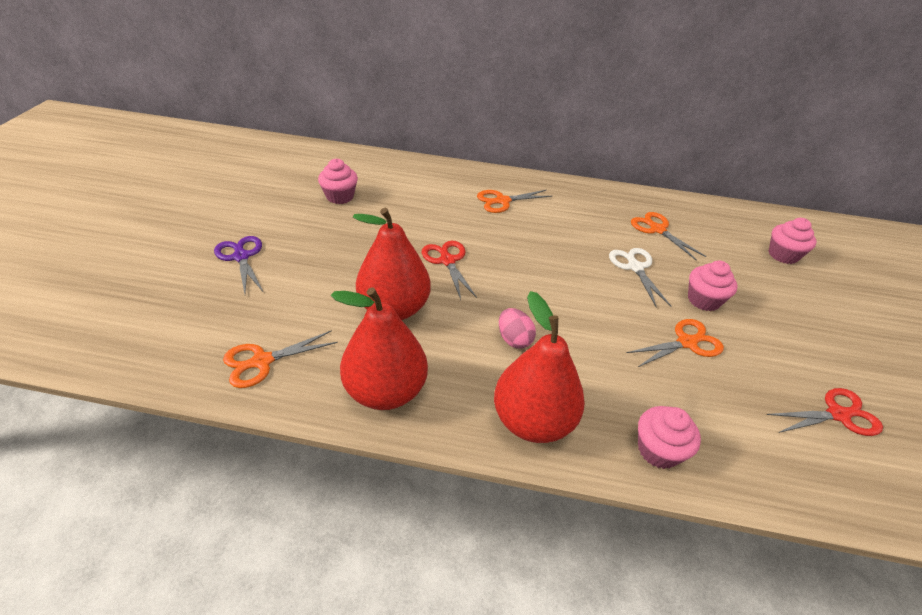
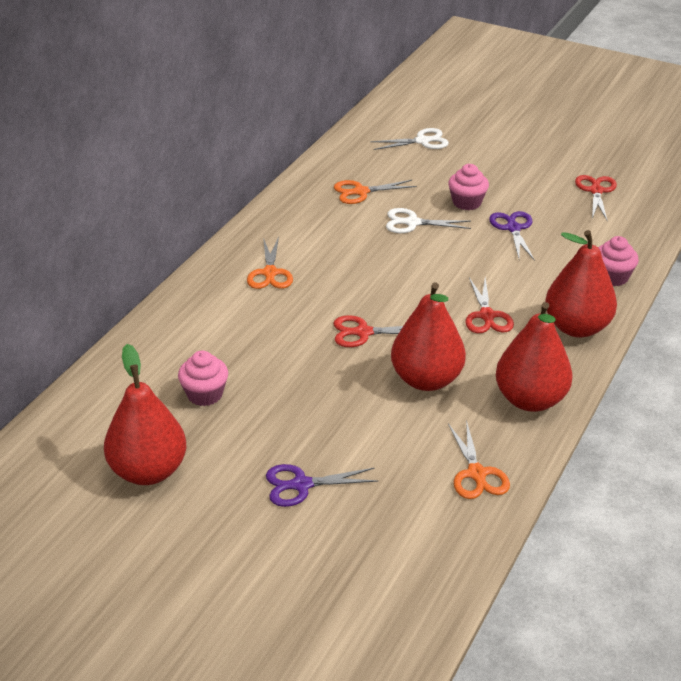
camera: 70 degrees left, 5 degrees down
(252, 188) = (148, 471): none -> red pear
(514, 339) = (487, 316): pink egg -> red scissors
(686, 342) = (513, 228): orange scissors -> purple scissors
(783, 255) = (422, 141): pink cupcake -> white scissors

